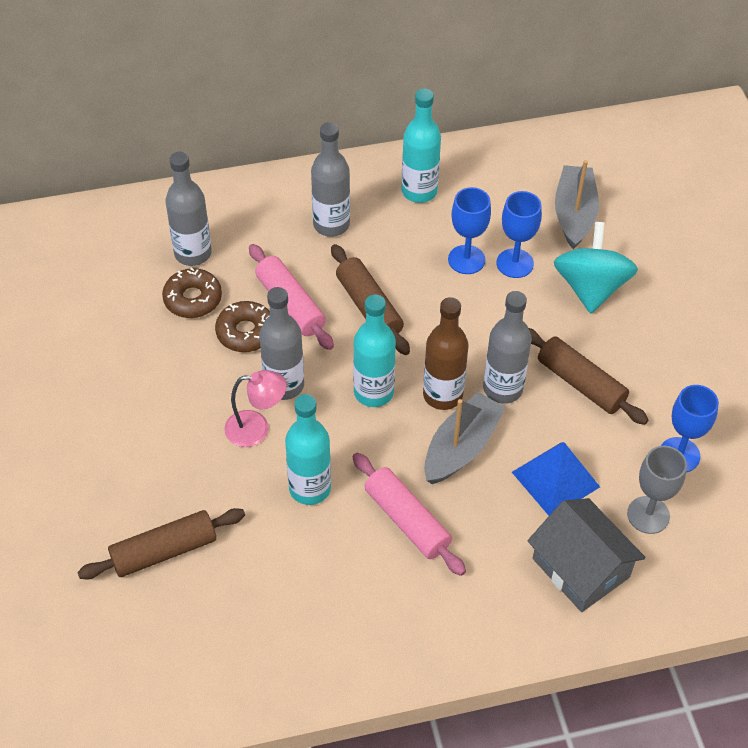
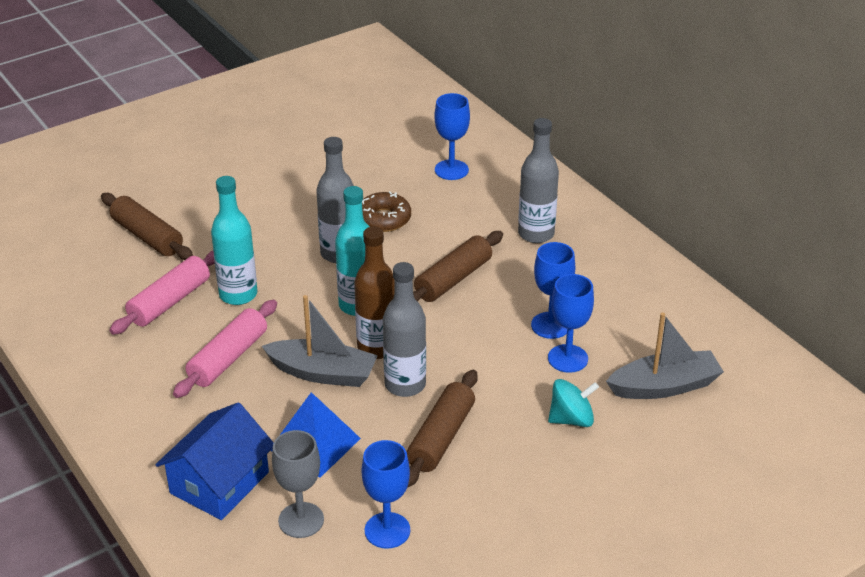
camera: 70 degrees right, 15 degrees down
(193, 253) = (451, 170): grey bottle -> blue goblet
(193, 299) = (402, 183): brown donut -> none
(256, 428) = (286, 251): pink lamp -> none
(290, 304) = (428, 234): pink rolling pin -> pink rolling pin (169, 301)
(419, 191) = (616, 275): turquoise bottle -> none
(581, 568) = (219, 483): grey house -> blue house
(590, 287) = (571, 419): turquoise spinning top -> turquoise spinning top, size x0.62

